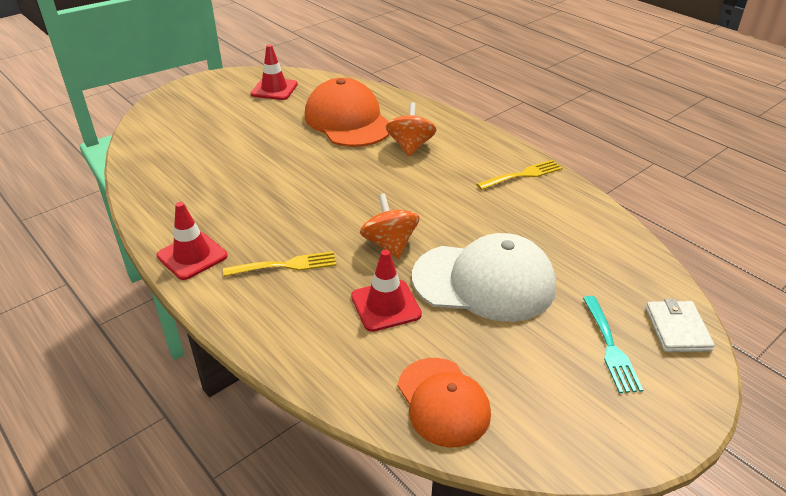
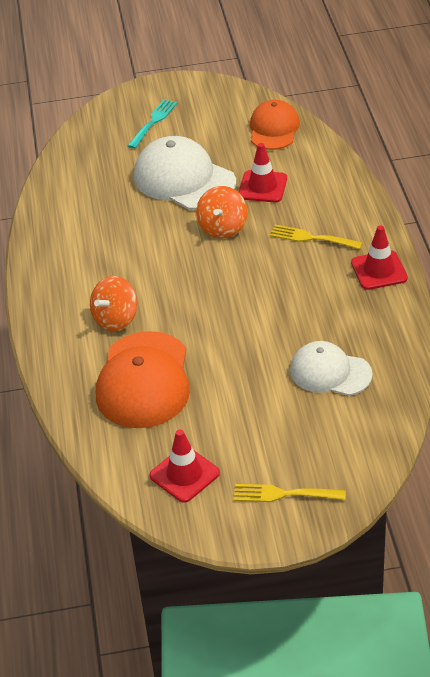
camera: 145 degrees left, 5 degrees up
(201, 164) = (330, 372): none -> white cap
(522, 175) = (56, 250): yellow fork -> yellow fork (284, 494)
(677, 329) = (103, 117): white wallet -> none

